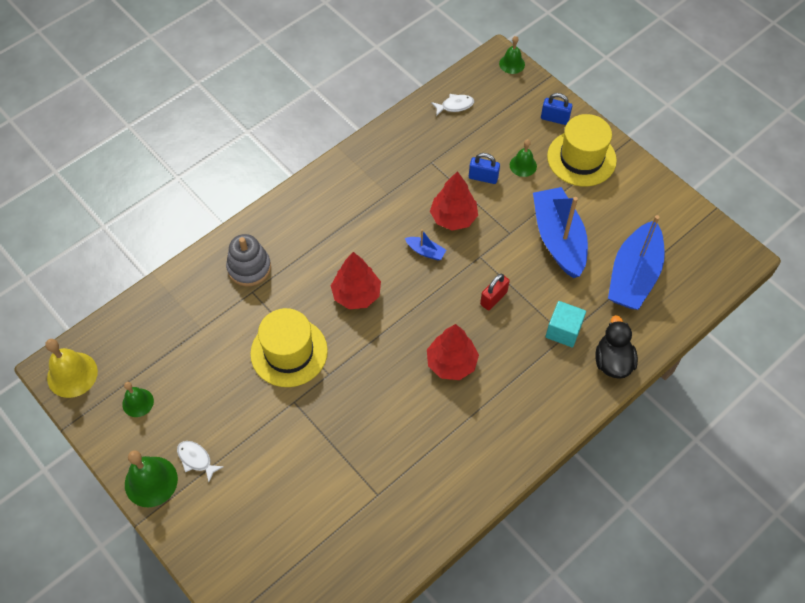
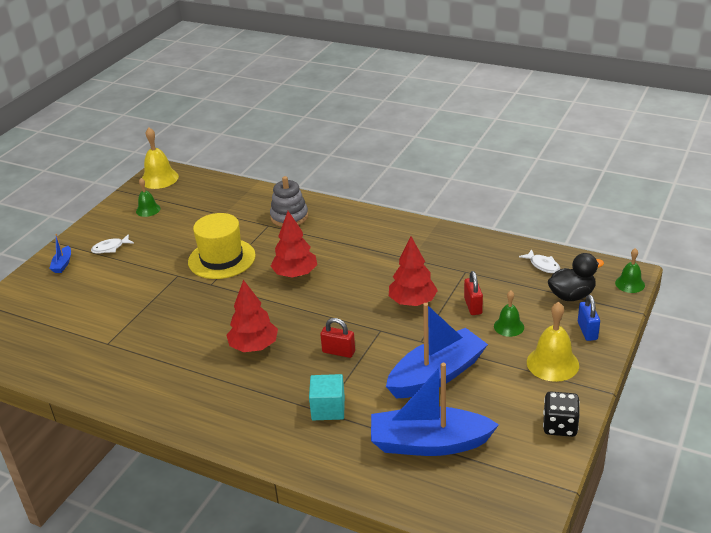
camera: 70 degrees right, 25 degrees down
(151, 481) = (86, 235): green bell -> none
(196, 459) = (110, 248): white fish -> white fish turned 135 degrees counterclockwise
(425, 251) = (364, 297): blue boat -> blue boat (62, 264)
(483, 177) = (473, 306): blue padlock -> red padlock
(581, 158) = (552, 363): yellow hat -> yellow bell
(612, 361) = (310, 455): black duck -> black duck (571, 295)
(650, 186) = (560, 426): none -> black dice

